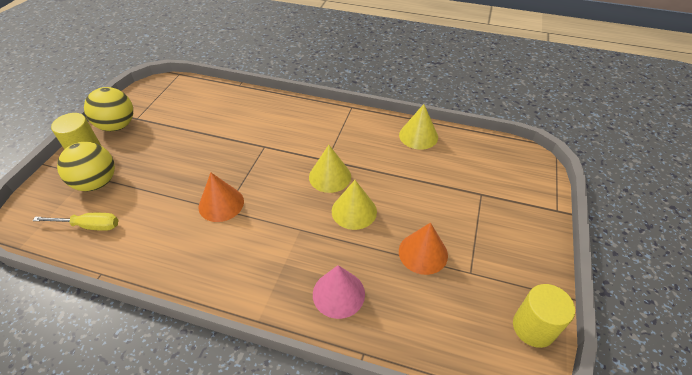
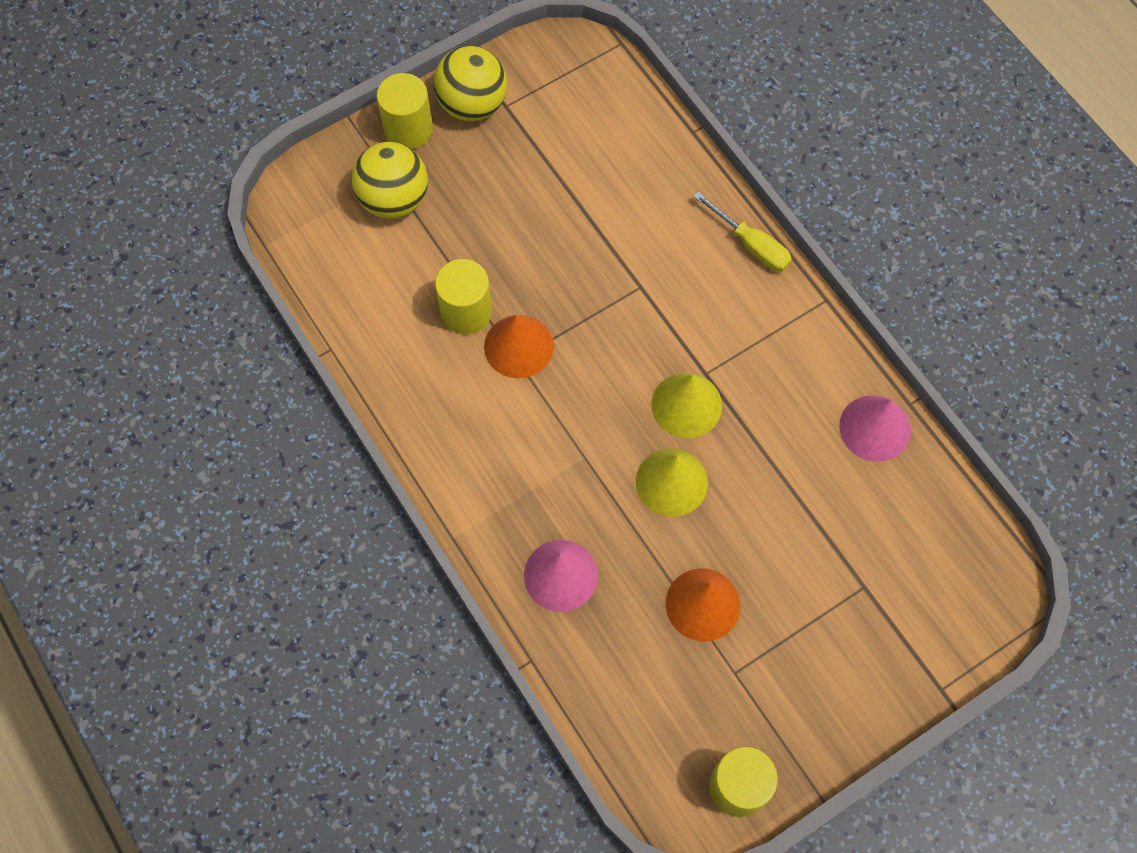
camera: 40 degrees right, 20 degrees up
(89, 226) = (352, 267): yellow screwdriver -> yellow screwdriver (751, 245)
(178, 206) = (466, 312): none -> yellow cylinder
(418, 136) = (875, 428): yellow cone -> pink cone

